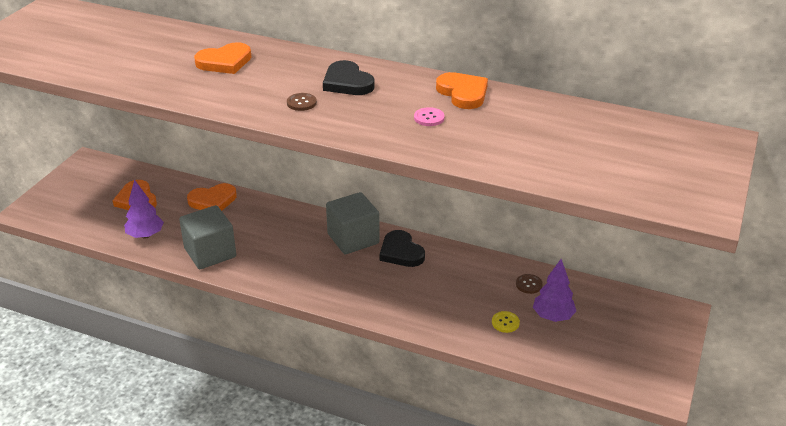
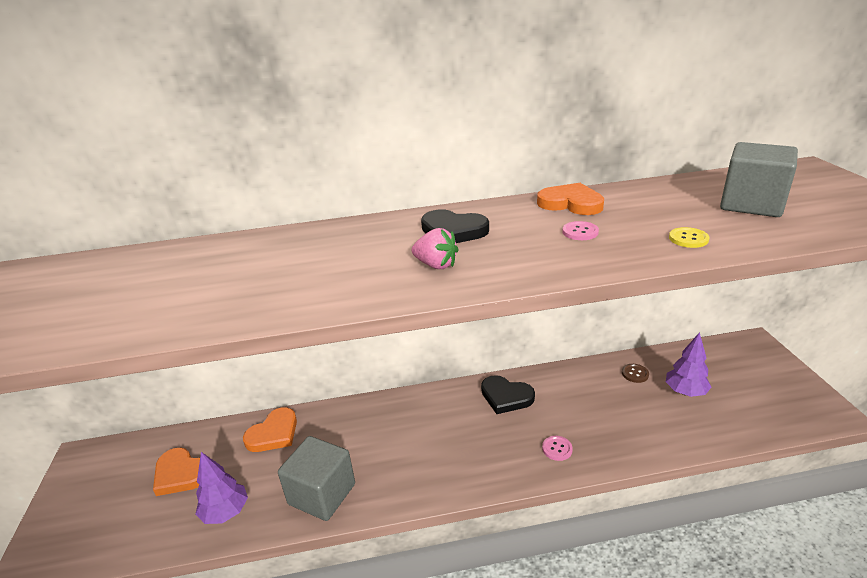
camera: 30 degrees left, 5 degrees down
(224, 62) = (290, 258): orange heart -> none
(301, 103) = (436, 265): brown button -> pink strawberry
(353, 239) = (451, 405): grey cube -> grey cube (751, 204)
(396, 303) = (557, 449): none -> pink button
(505, 322) = (660, 417): yellow button -> yellow button (688, 239)

